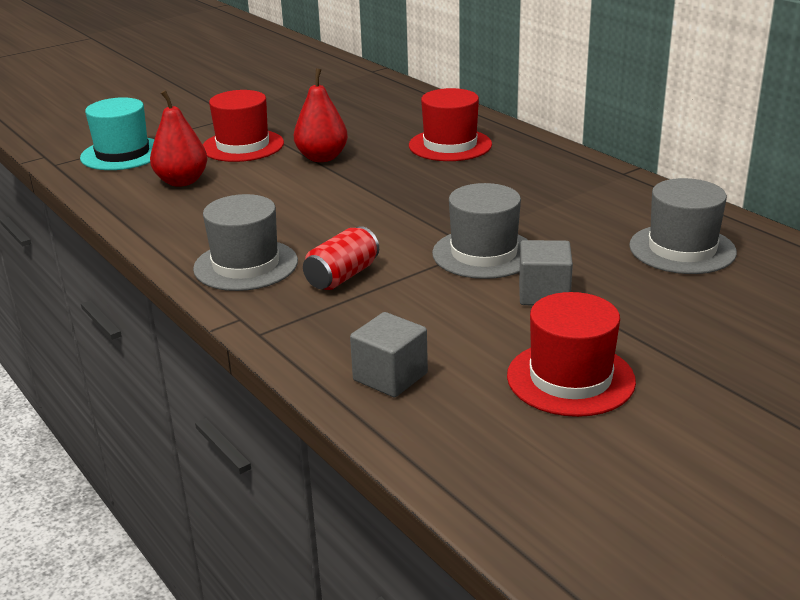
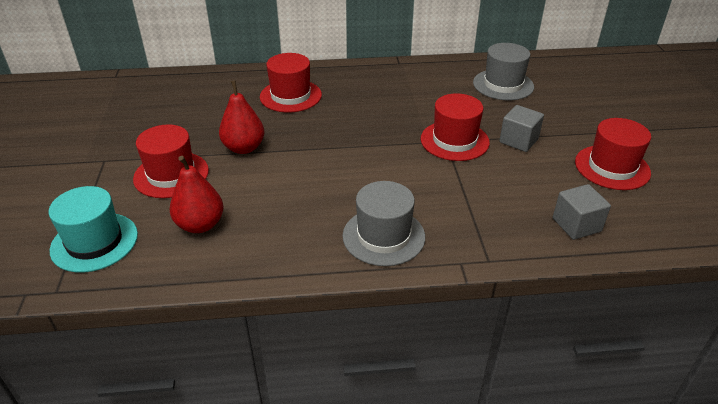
camera: 60 degrees left, 10 degrees up
(342, 276) = (438, 200): red can -> none
(484, 253) = (454, 140): grey hat -> red hat

